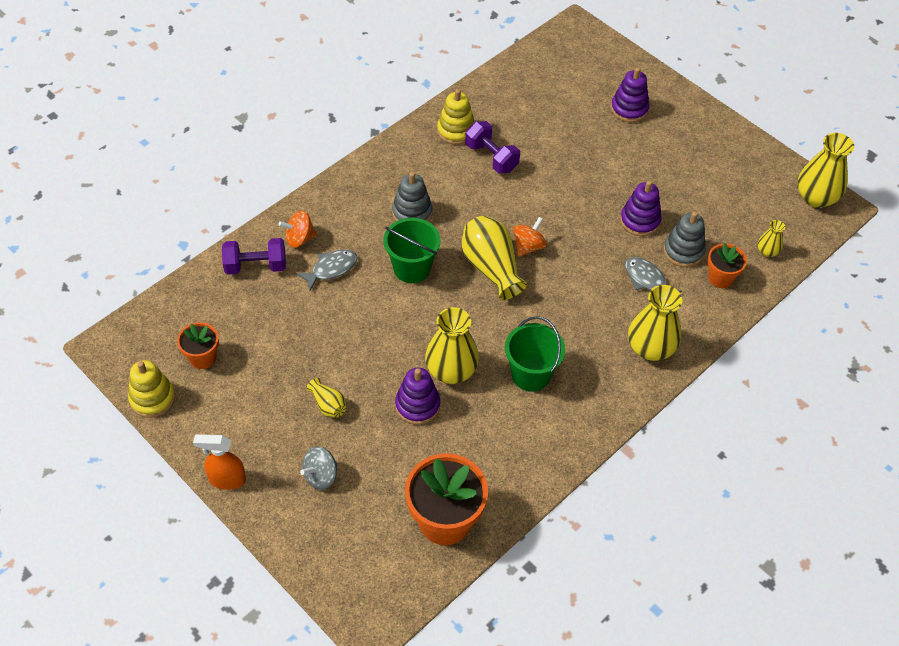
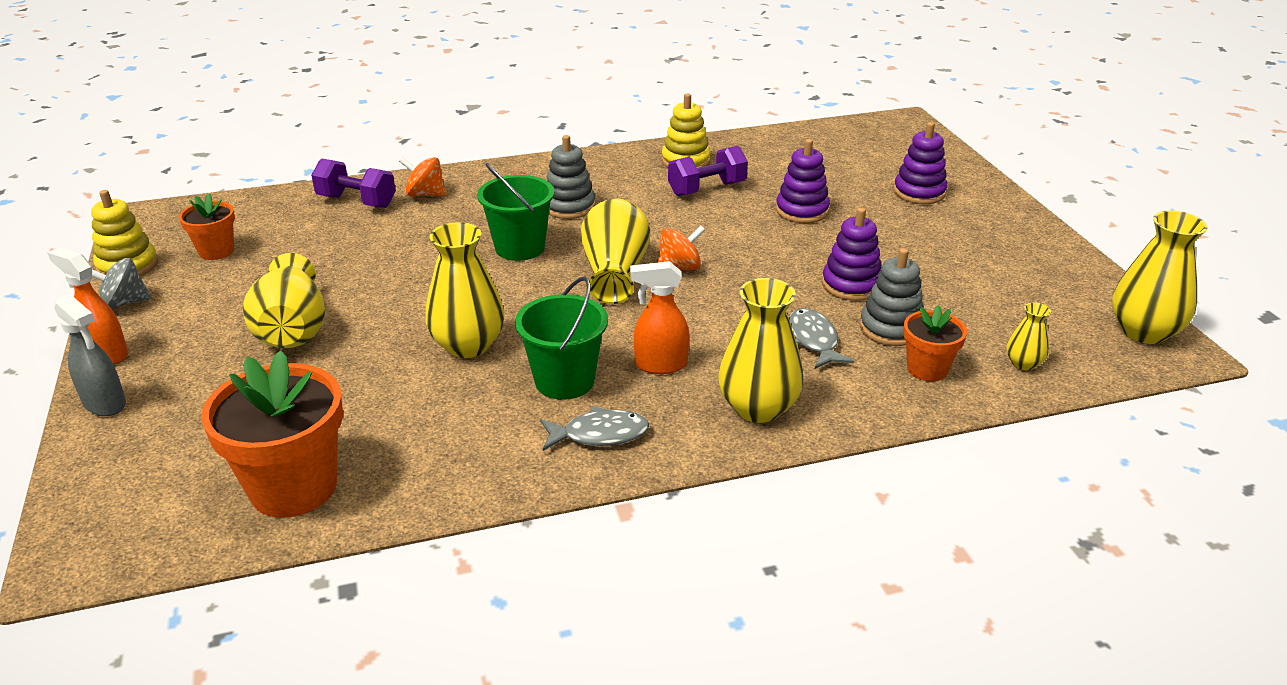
camera: 30 degrees right, 20 degrees down
(270, 517) = (105, 404): none -> grey spray bottle
(321, 476) = (206, 387): grey spinning top -> grey spinning top (124, 303)
(328, 405) = (293, 329): yellow vase -> yellow vase, size x1.99
(331, 269) = (431, 224): grey fish -> grey fish (599, 434)
(417, 405) = (392, 363): purple stacking toy -> purple stacking toy (802, 211)
(491, 157) = (707, 189): purple dumbbell -> purple dumbbell turned 75 degrees clockwise
(575, 338) = (660, 365): none -> orange spray bottle

